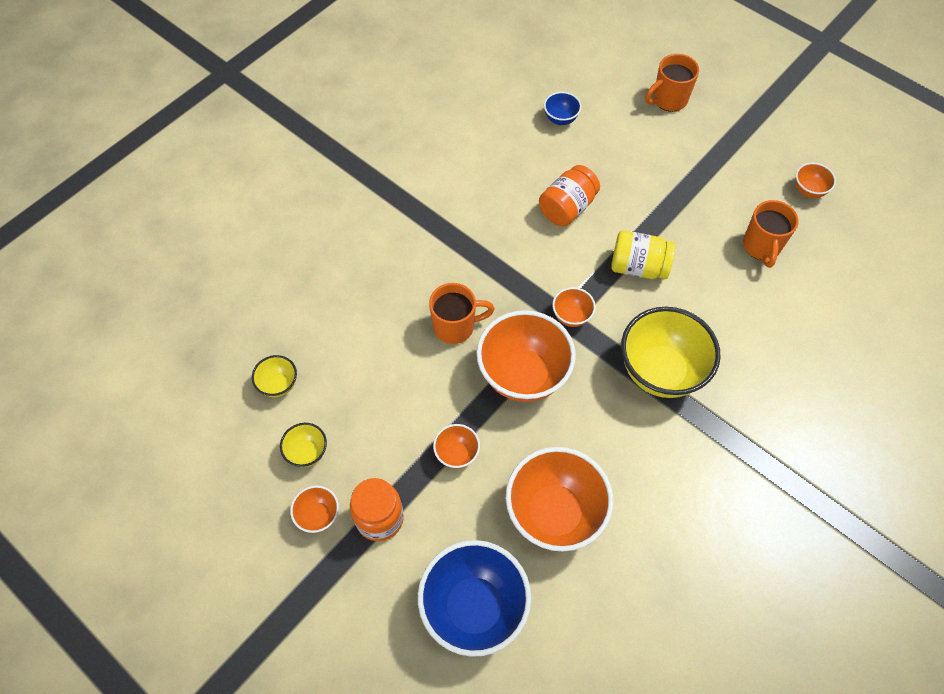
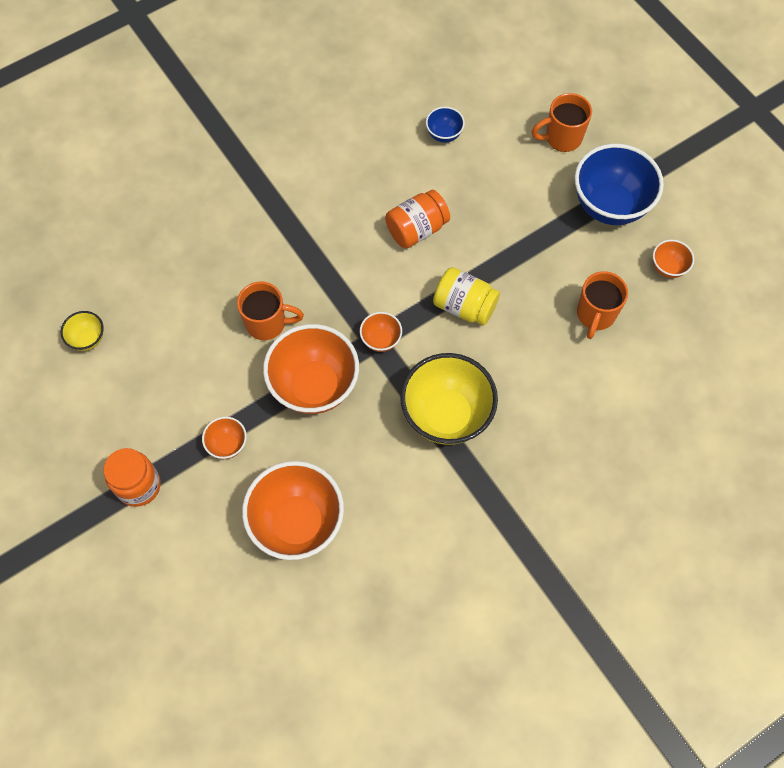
camera: 15 degrees right, 5 degrees up
(307, 452) = (94, 409): yellow bowl -> none
(318, 515) = (86, 469): orange bowl -> none
(474, 607) = (195, 587): blue bowl -> blue bowl (609, 205)

